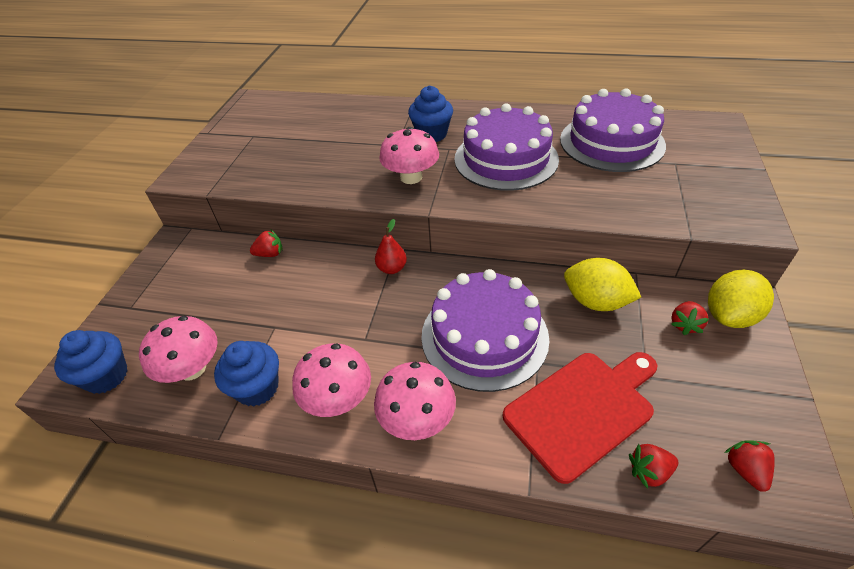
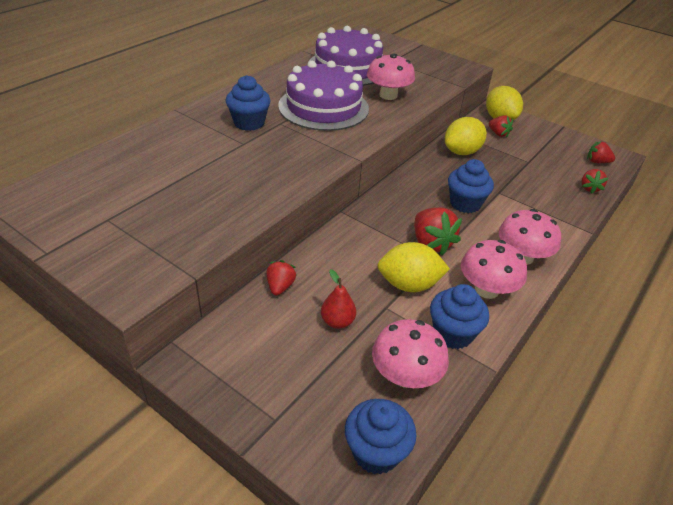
camera: 70 degrees left, 5 degrees down
(313, 332) = (409, 284): none -> yellow lemon
(388, 329) = (431, 243): none -> red strawberry
(392, 268) = (364, 220): red pear -> red pear (337, 321)
(411, 177) = (302, 151): pink mushroom -> pink mushroom (388, 95)
(484, 336) = (465, 203): purple cake -> blue cupcake
(583, 410) = (542, 191): red cutting board -> none

